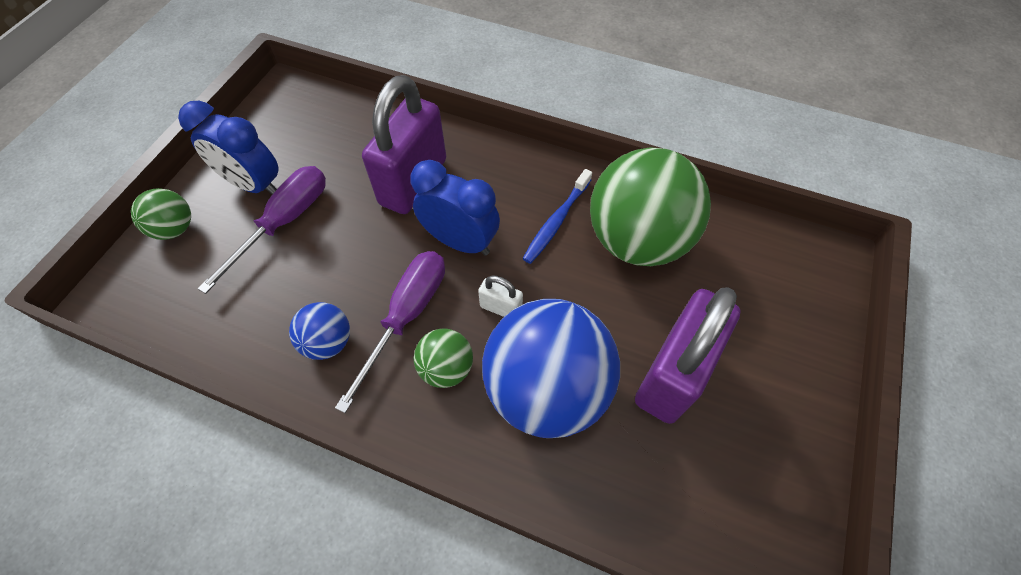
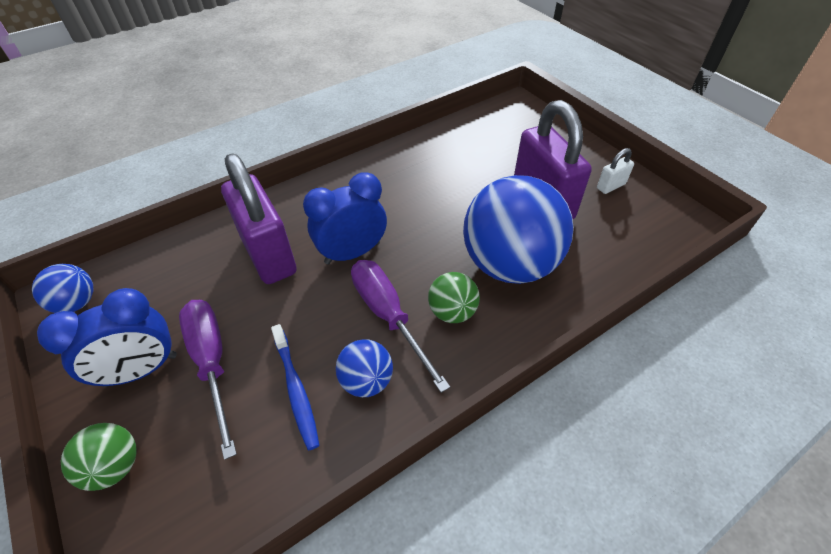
camera: 55 degrees left, 10 degrees down
(287, 103) = (77, 303): none -> blue ball
(501, 308) = (429, 257): white padlock -> white padlock (611, 186)
(556, 221) = (386, 195): blue toothbrush -> blue toothbrush (296, 390)
(637, 240) = (437, 167): green ball -> none

